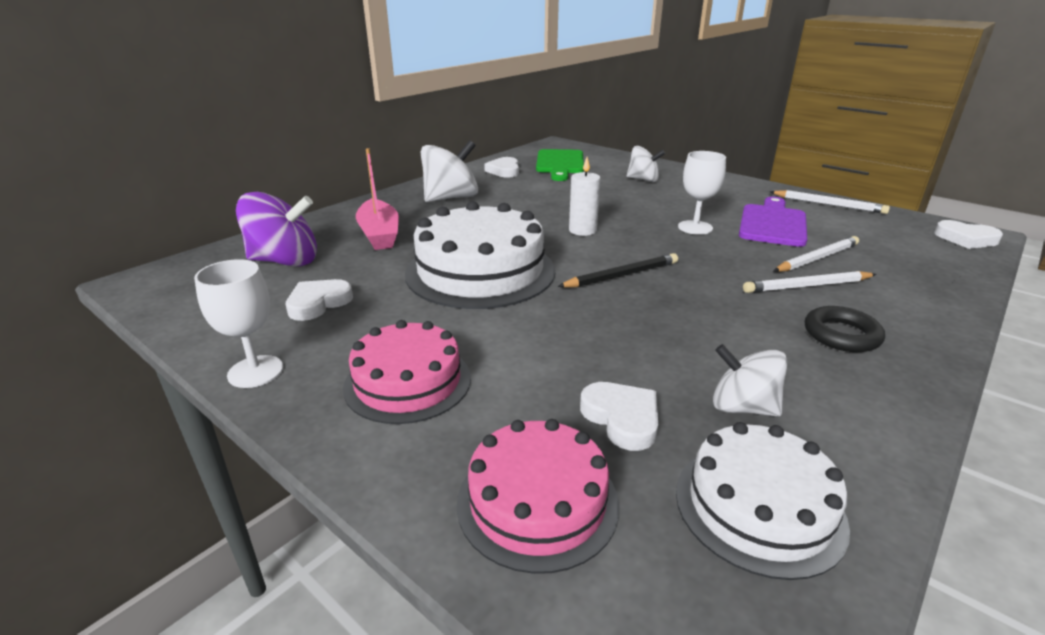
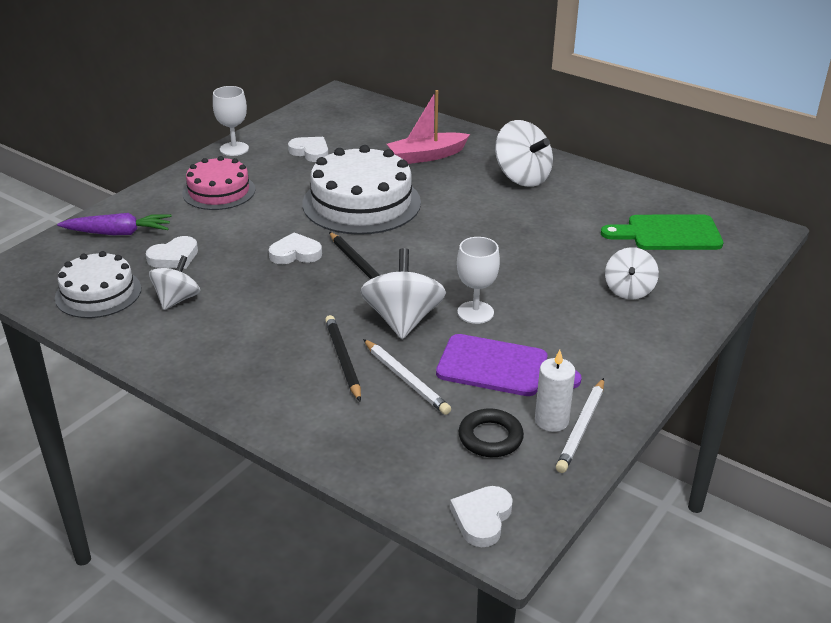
camera: 85 degrees right, 5 degrees up
(285, 261) = (372, 130): purple spinning top -> none
(504, 171) = (622, 200): white heart -> white heart (295, 253)
(537, 502) = (118, 233): pink cake -> purple carrot
(582, 230) = (454, 247): white candle -> white candle (551, 420)
(721, 257) = (403, 320): none -> white spinning top
(807, 286) = (343, 359): white pencil -> black pencil
(841, 335) = (258, 359): black ring -> black ring (490, 437)

